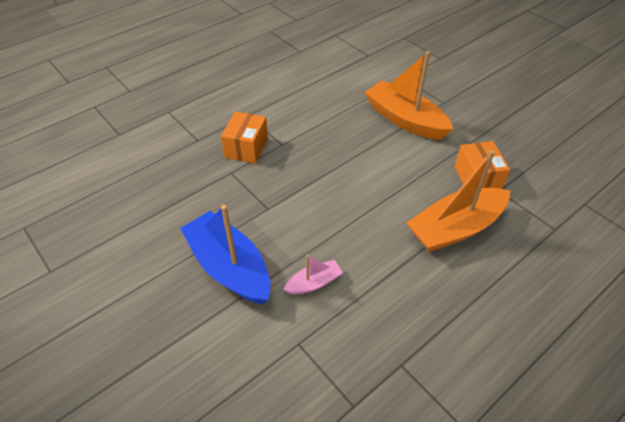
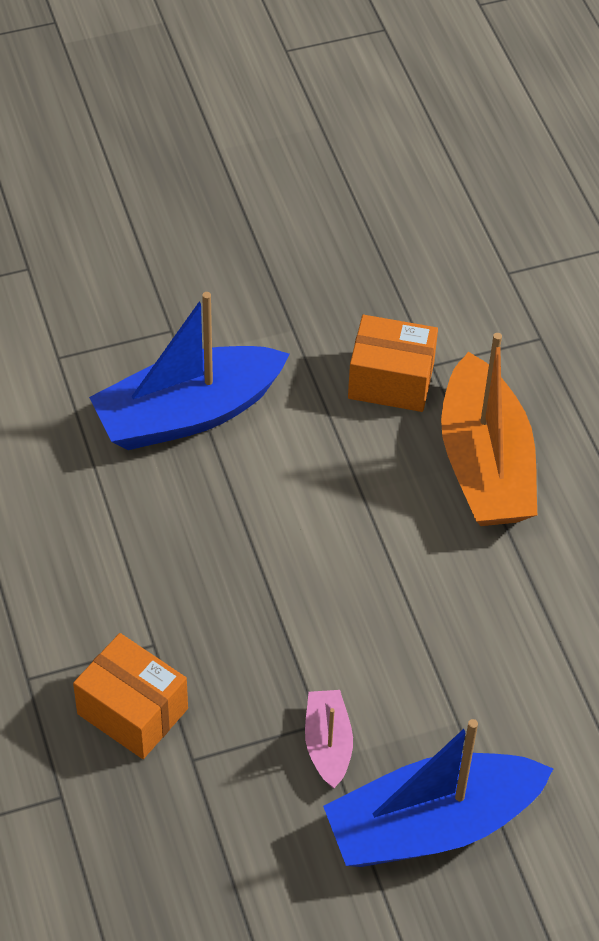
camera: 70 degrees left, 5 degrees up
(314, 283) = (514, 707): pink boat -> pink boat (328, 744)
(405, 119) = (188, 413): orange boat -> blue boat

